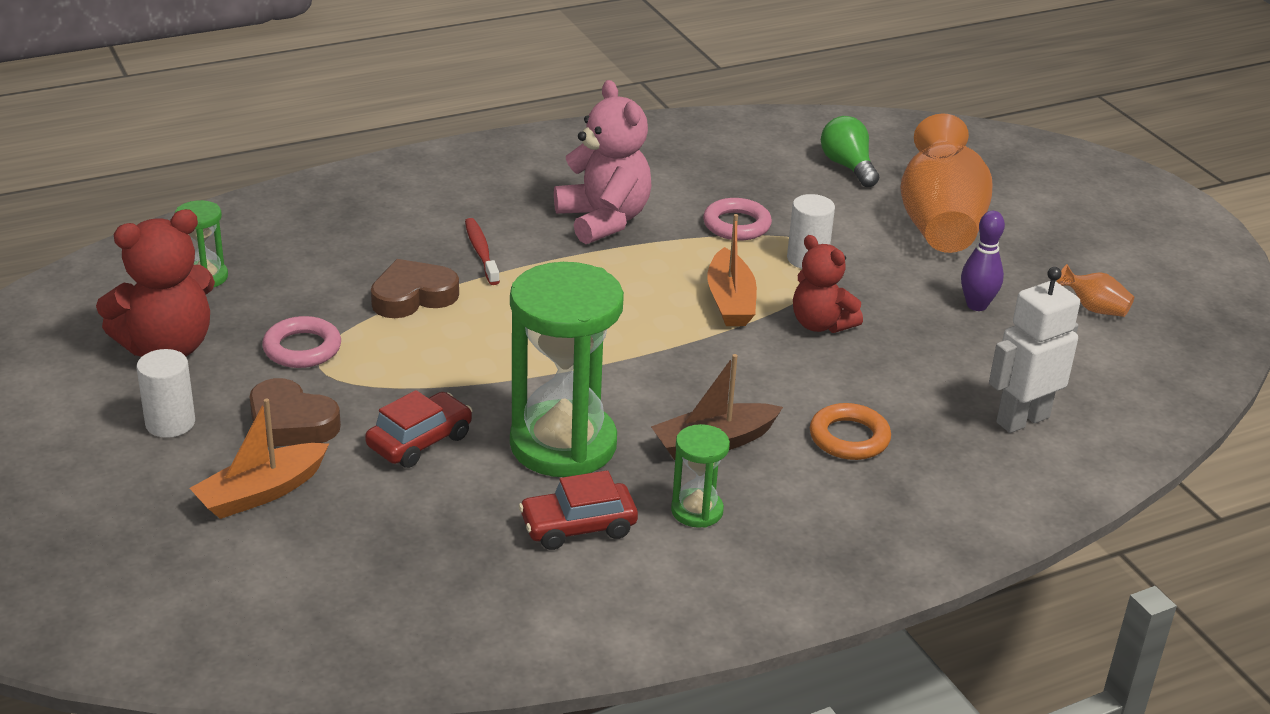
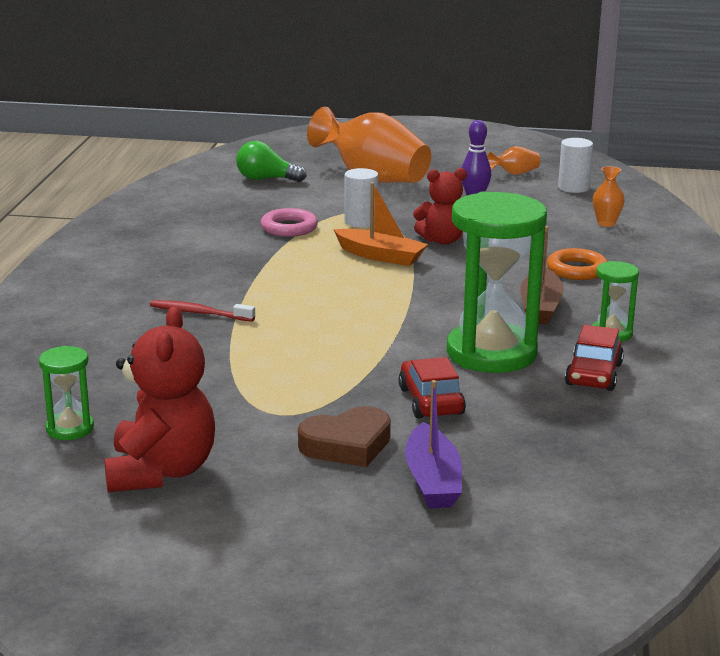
camera: 55 degrees left, 10 degrees down
(170, 423) = (285, 498): white cylinder -> white cylinder (573, 188)
(261, 492) = (432, 480): orange boat -> purple boat
(302, 348) = (243, 414): pink ring -> none
(413, 296) = (227, 353): brown heart -> none
(604, 220) = (219, 263): pink teddy bear -> none
(1022, 419) = (606, 223): white robot -> orange vase

